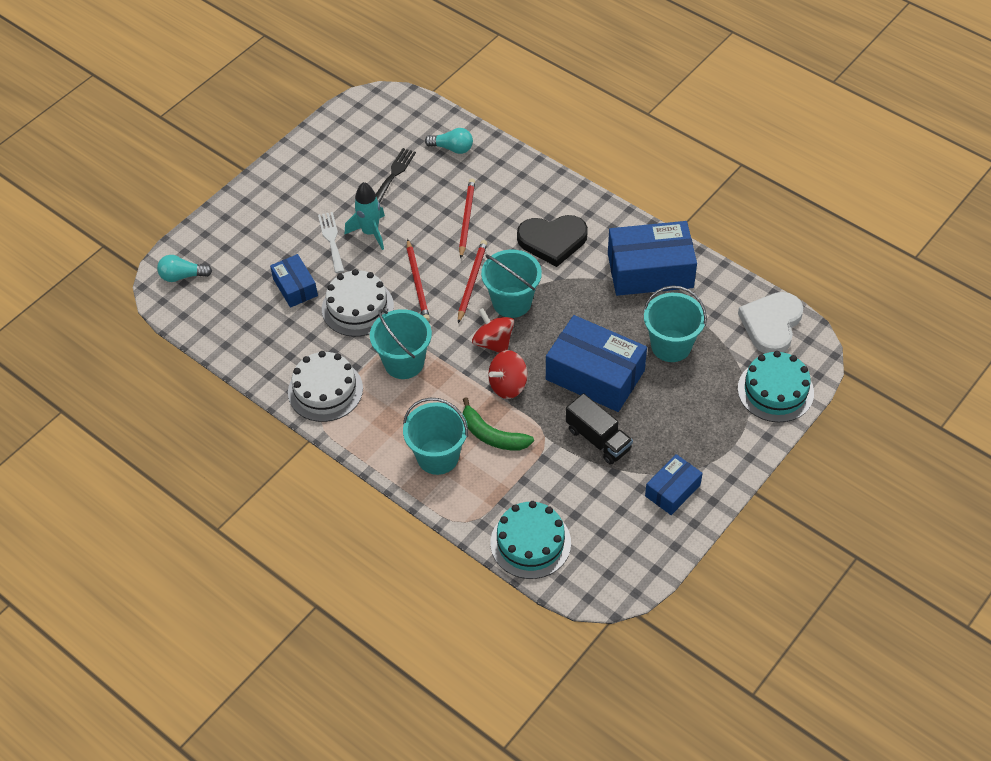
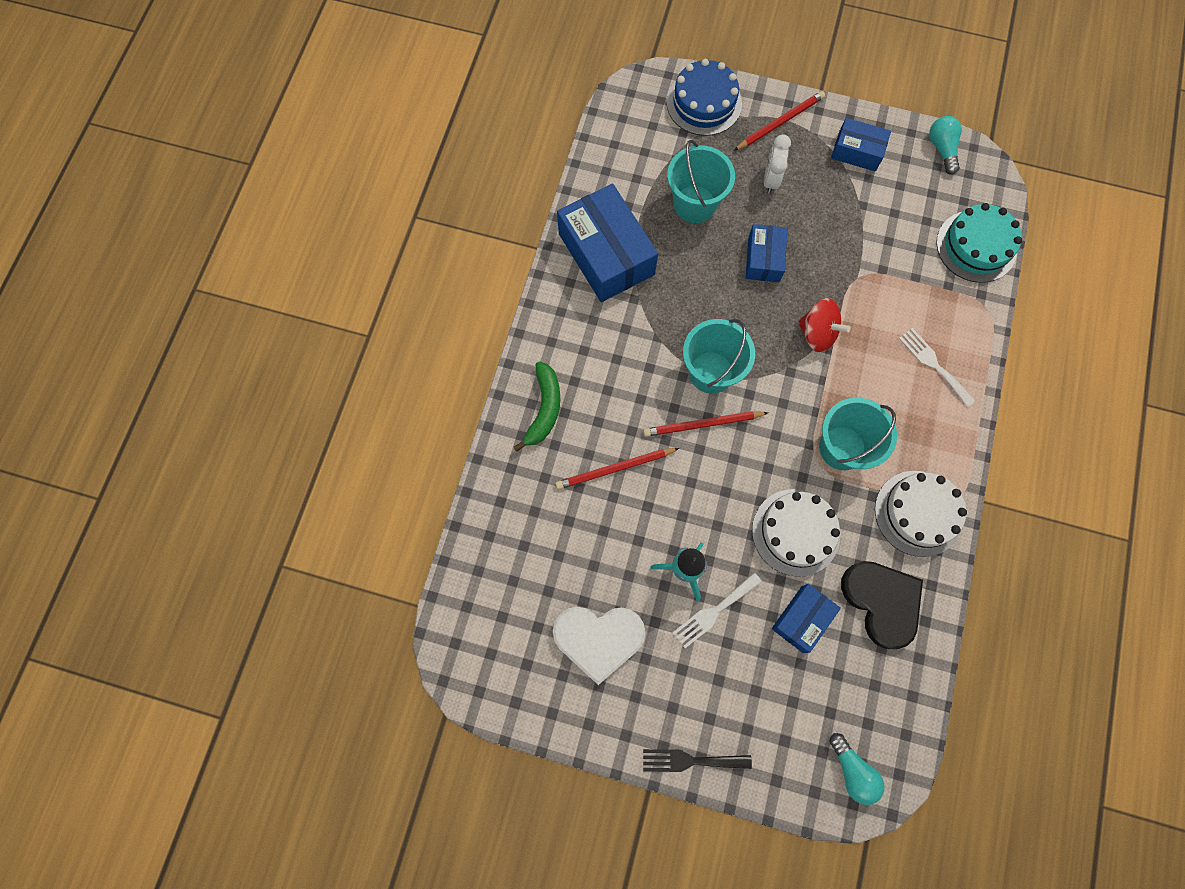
camera: 115 degrees left, 20 degrees up
(394, 173) = (579, 586): black fork -> black fork (690, 760)
(417, 282) = (730, 482): red pencil -> red pencil (779, 123)
(438, 456) = (933, 364): turquoise bucket -> white fork
(452, 148) = (510, 534): turquoise light bulb -> turquoise light bulb (941, 149)
(492, 435) = (882, 325): green banana -> green banana (544, 409)
(493, 343) = (772, 369): red spinning top -> none
(552, 241) = (607, 364): black heart -> black heart (882, 602)
(595, 375) = (763, 259): blue box -> blue box, size x0.55
(598, 439) = (836, 230): black truck -> none
(671, 410) = (770, 180): none -> white clock
(771, 324) = (626, 127): white heart -> white heart (598, 639)
(775, 390) = (704, 103): turquoise cake -> blue cake

